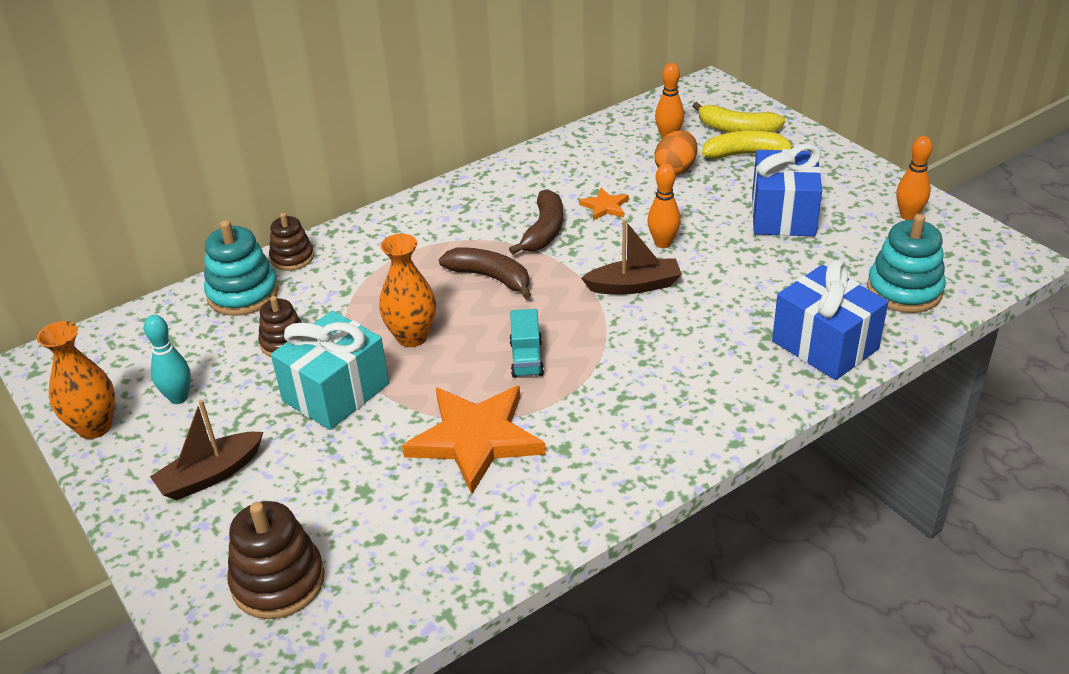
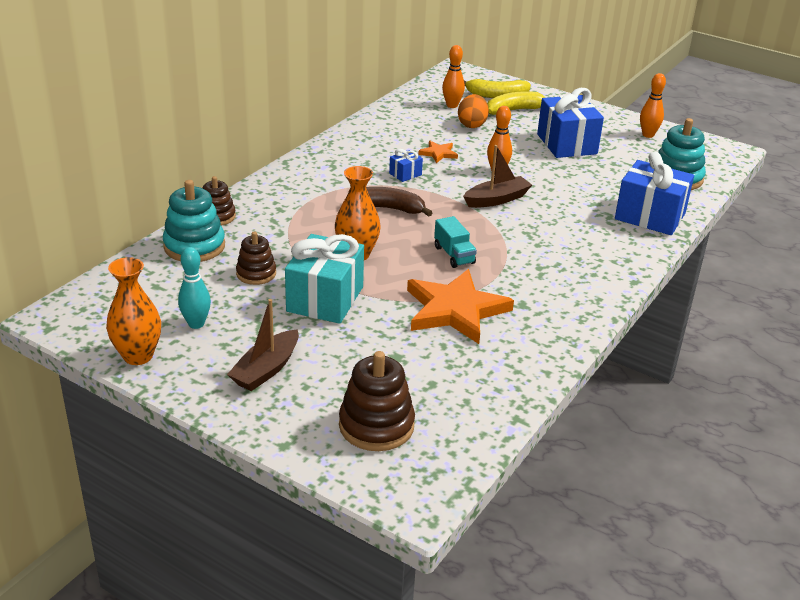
camera: 25 degrees left, 5 degrees down
(544, 231) = (405, 174): brown banana -> blue gift

